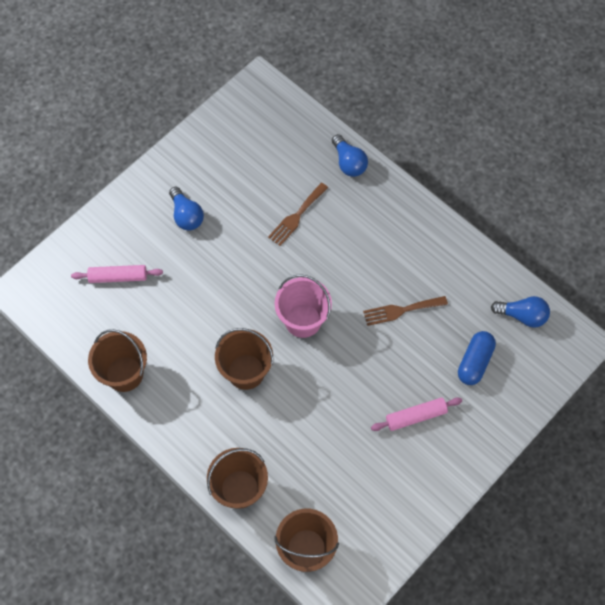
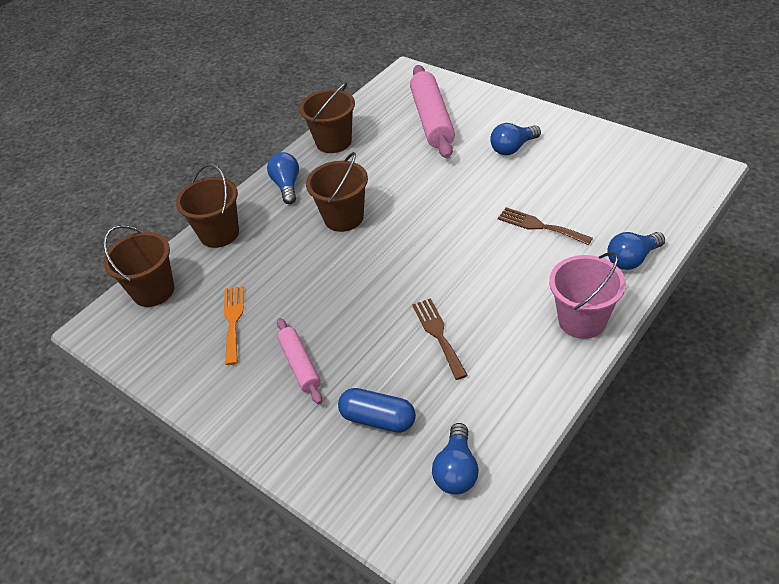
camera: 90 degrees right, 20 degrees down
(118, 277) = (432, 120): pink rolling pin -> pink rolling pin, size x1.77
(183, 423) = (287, 186): none -> blue light bulb
(303, 320) = (409, 251): pink bucket -> pink bucket (582, 320)
(357, 472) = (233, 320): none -> orange fork

